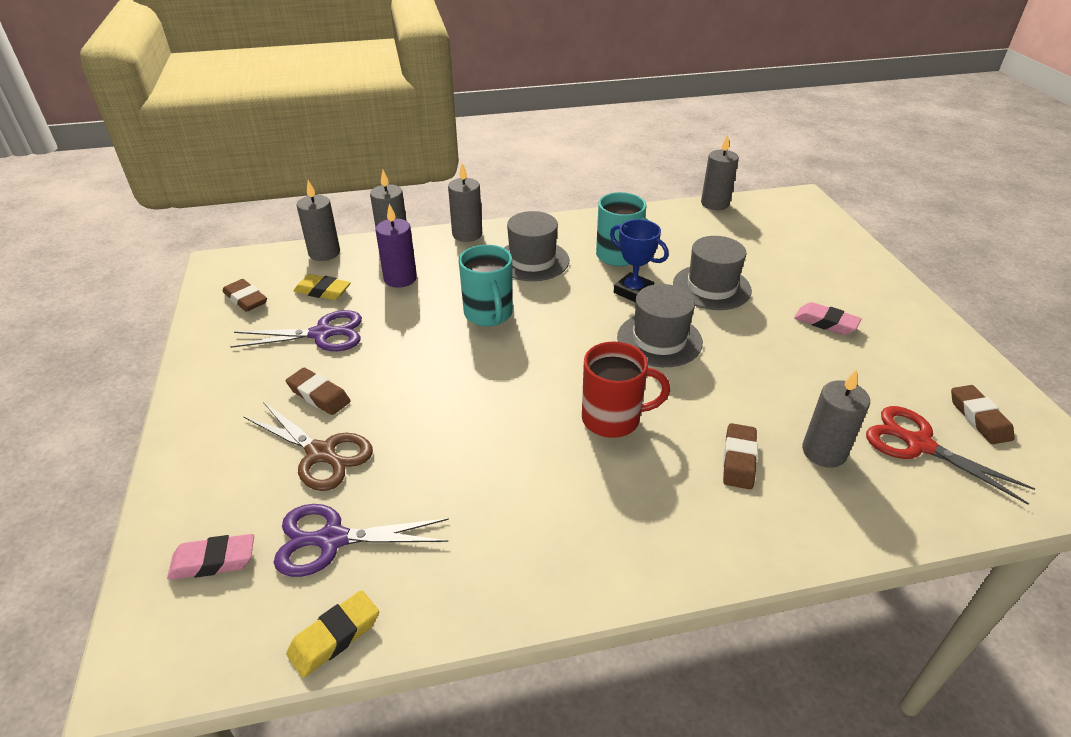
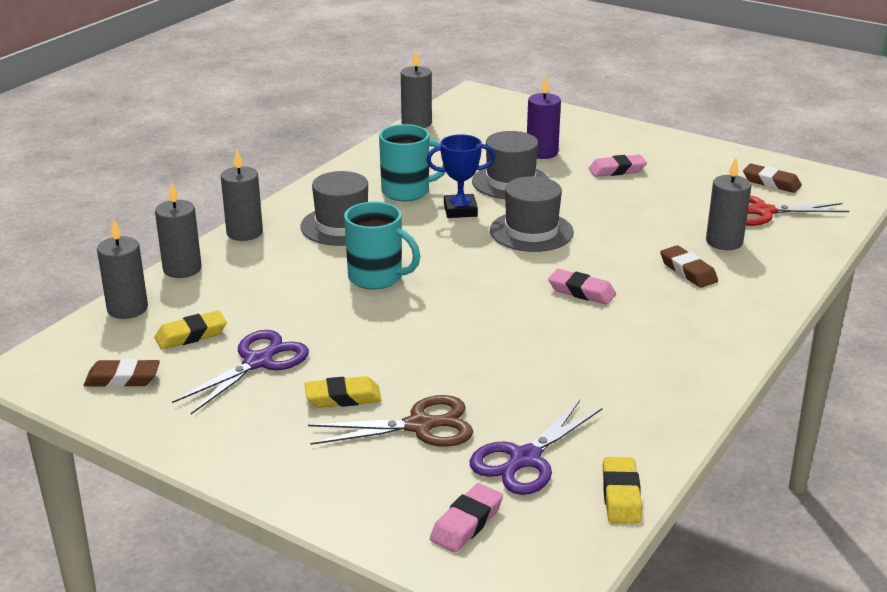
camera: 45 degrees left, 10 degrees down
(319, 395) = (343, 397): brown eraser -> yellow eraser
(400, 278) = (248, 291): purple candle -> purple candle (542, 153)
(613, 419) = (581, 291): red mug -> pink eraser

